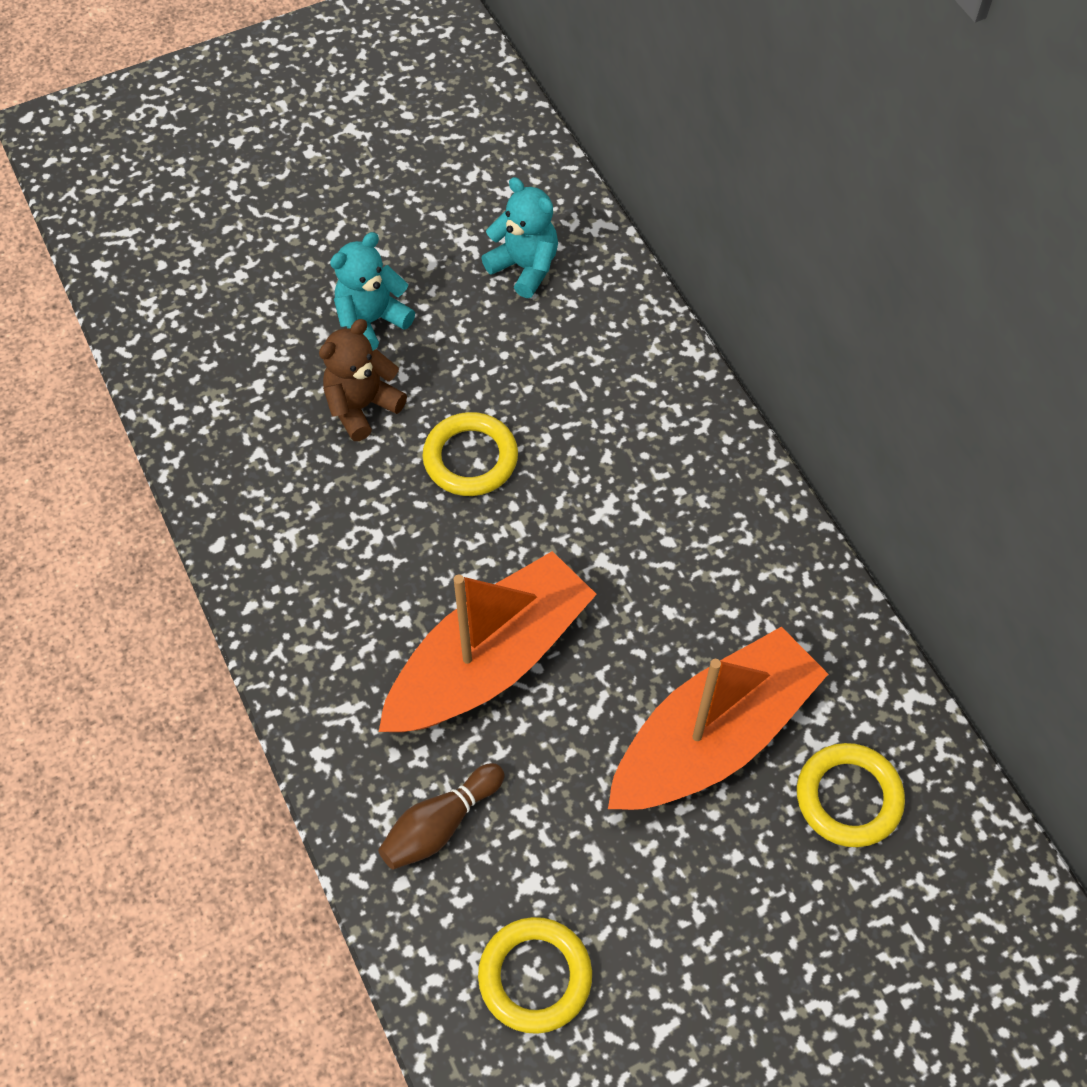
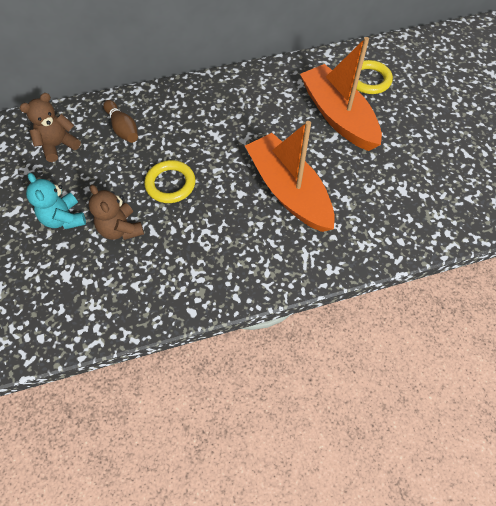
camera: 80 degrees left, 0 degrees up
(440, 824) = (372, 221): brown bowling pin -> brown bowling pin (123, 128)
(524, 267) = (58, 145): turquoise teddy bear -> brown teddy bear
(535, 976) = (445, 194): yellow ring -> none

